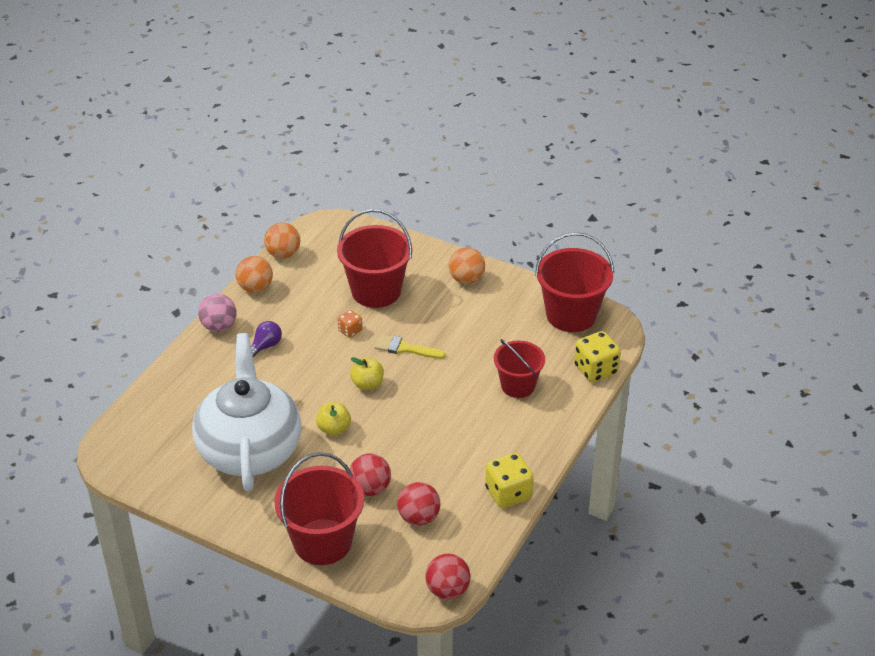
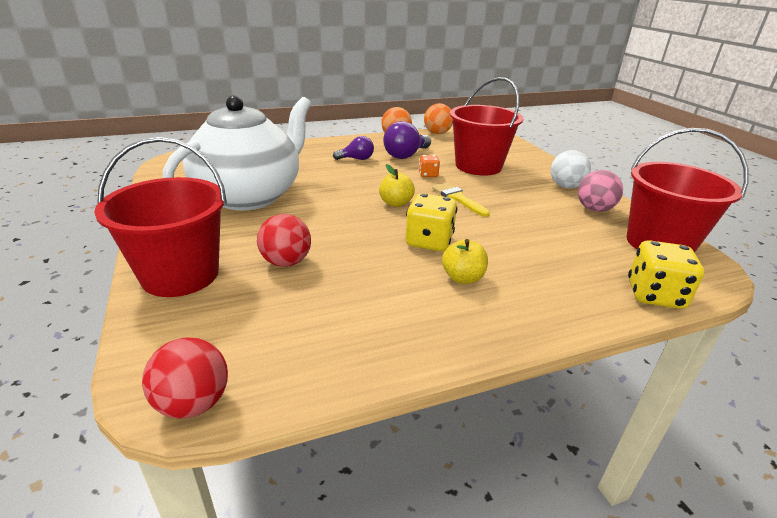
camera: 40 degrees right, 10 degrees down
(219, 326) = (344, 142): pink ball -> pink ball (594, 209)
(299, 313) = (405, 155): none -> purple light bulb
(334, 429) = (327, 213): yellow apple -> yellow apple (462, 278)
(419, 517) = (287, 309): red ball -> none
(466, 279) = (565, 186): orange ball -> white ball
(508, 493) = (412, 348): yellow dice -> yellow dice (429, 241)
(518, 385) = (539, 265): red bucket -> none

